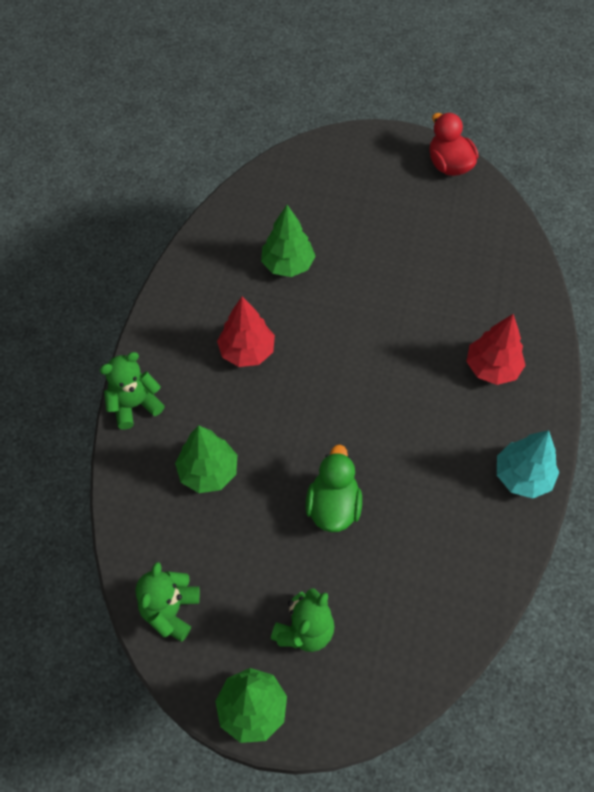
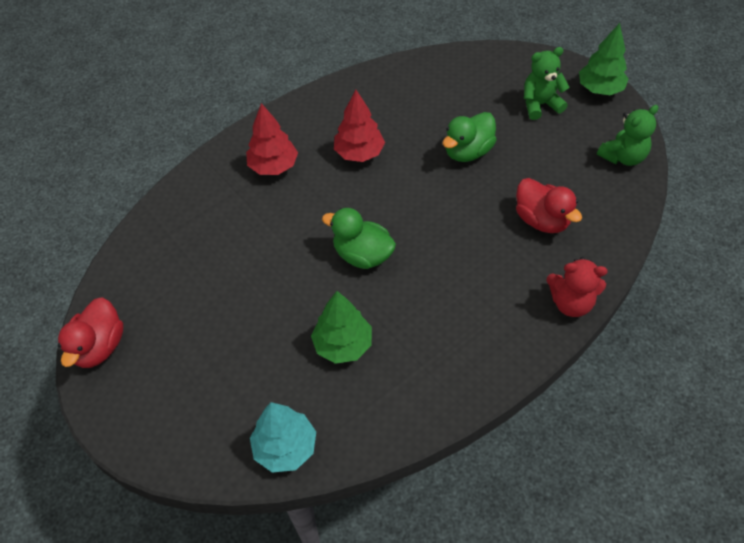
camera: 140 degrees left, 5 degrees down
(134, 405) = (571, 303): green teddy bear -> red teddy bear
(208, 472) = (541, 220): green tree -> red duck
(247, 351) = (444, 289): red tree -> red tree (359, 153)
(336, 338) = (362, 255): none -> green duck
(522, 476) = (330, 101): turquoise tree -> turquoise tree (285, 447)

